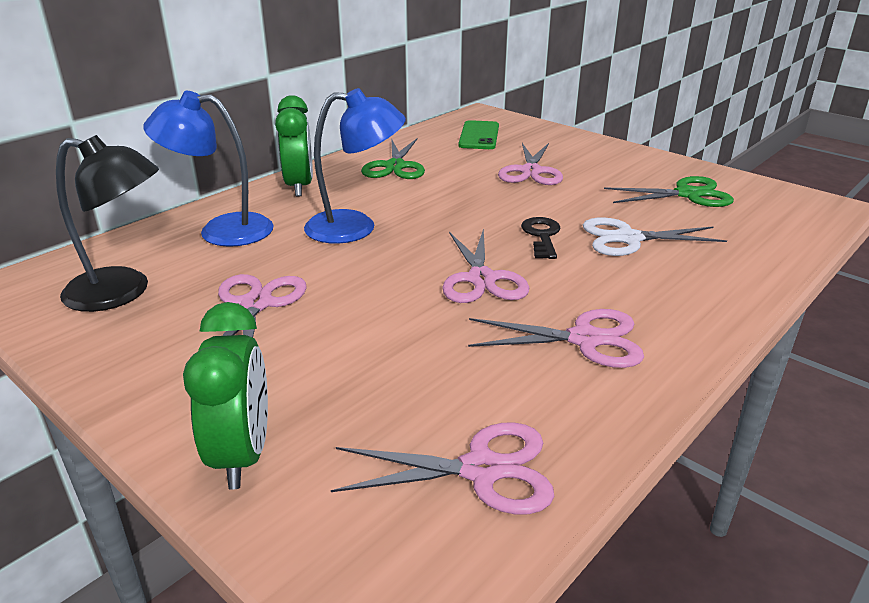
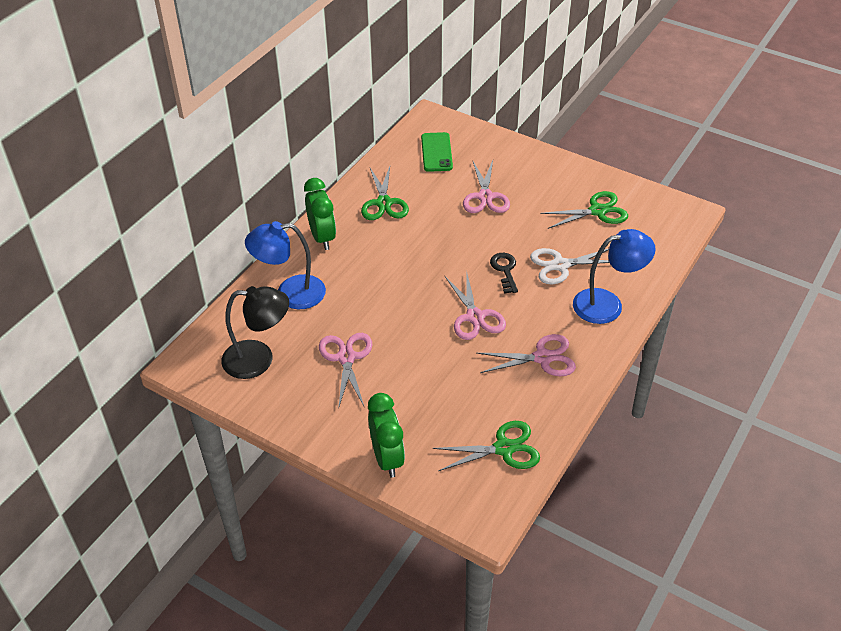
camera: 10 degrees left, 15 degrees up
(355, 227) = (380, 278): blue lamp -> blue lamp (607, 304)
(481, 470) = (504, 448): pink scissors -> green scissors

